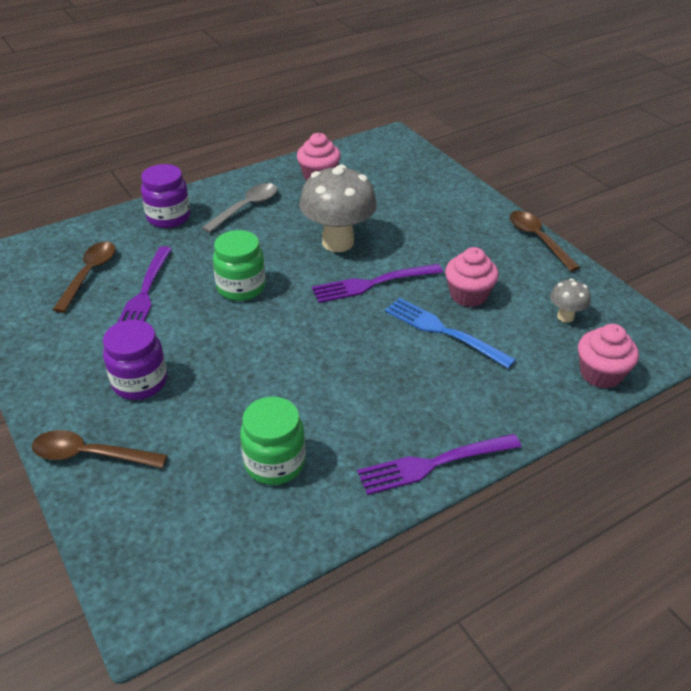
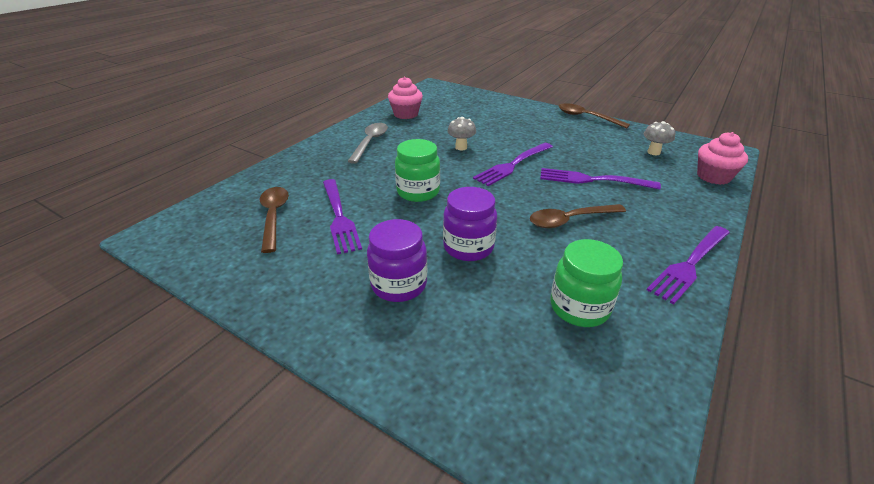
camera: 25 degrees left, 5 degrees down
(90, 455) = (409, 365): brown spoon -> brown spoon (570, 220)
(168, 217) = (311, 161): purple jar -> purple jar (468, 247)
(338, 242) = (461, 147): grey mushroom -> grey mushroom, size x0.47
(443, 331) = (593, 180): blue fork -> purple fork
(468, 295) = (582, 155): pink cupcake -> none

